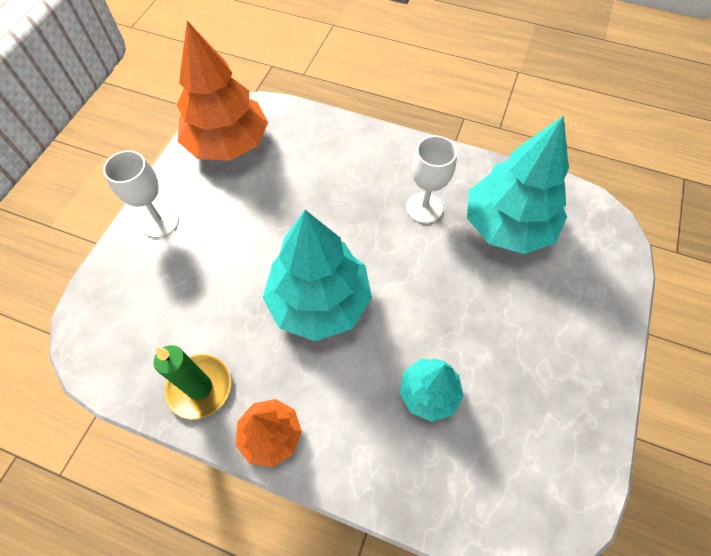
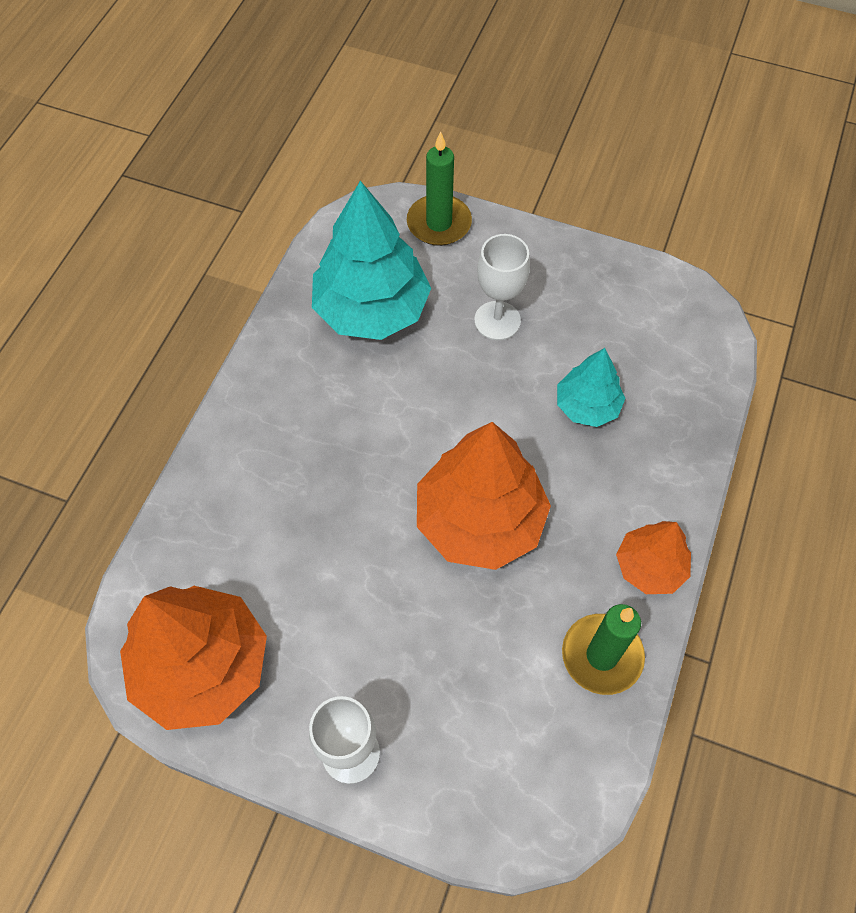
camera: 90 degrees left, 0 degrees up
(319, 301) = (480, 520): turquoise tree -> orange tree
(424, 208) = (341, 397): white goblet -> white goblet (497, 320)
(610, 274) = (439, 223): none -> green candle

